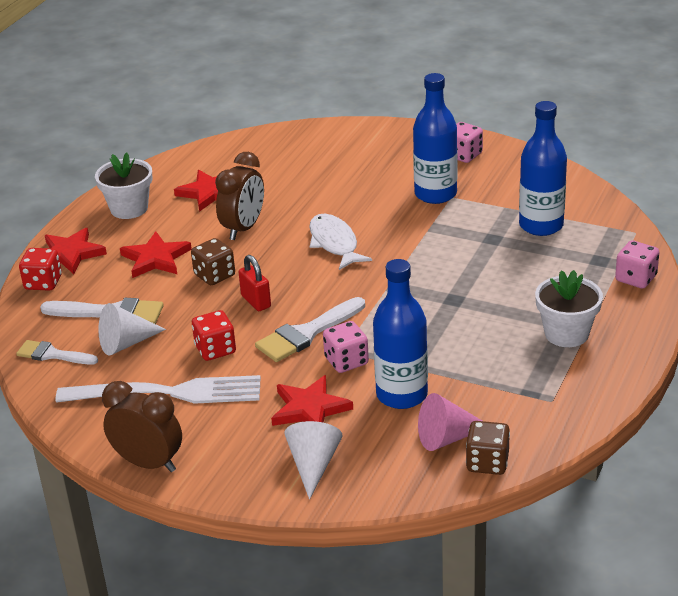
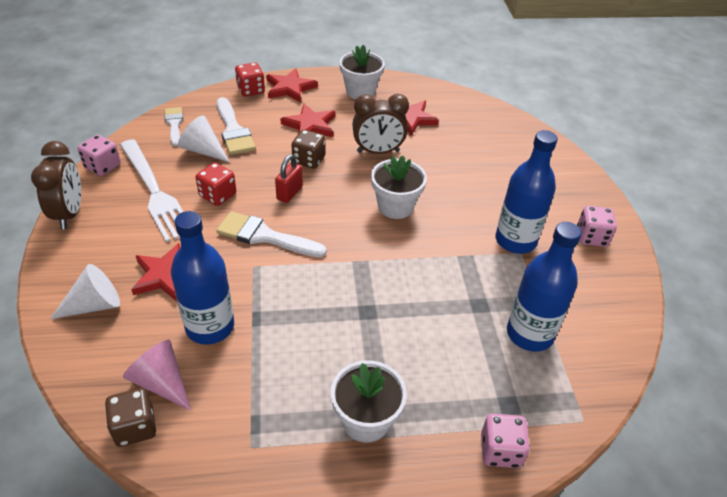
camera: 55 degrees right, 10 degrees up
(334, 243) = (395, 206): white fish -> white flower pot
(346, 361) = (240, 273): pink dice -> pink dice (103, 166)

